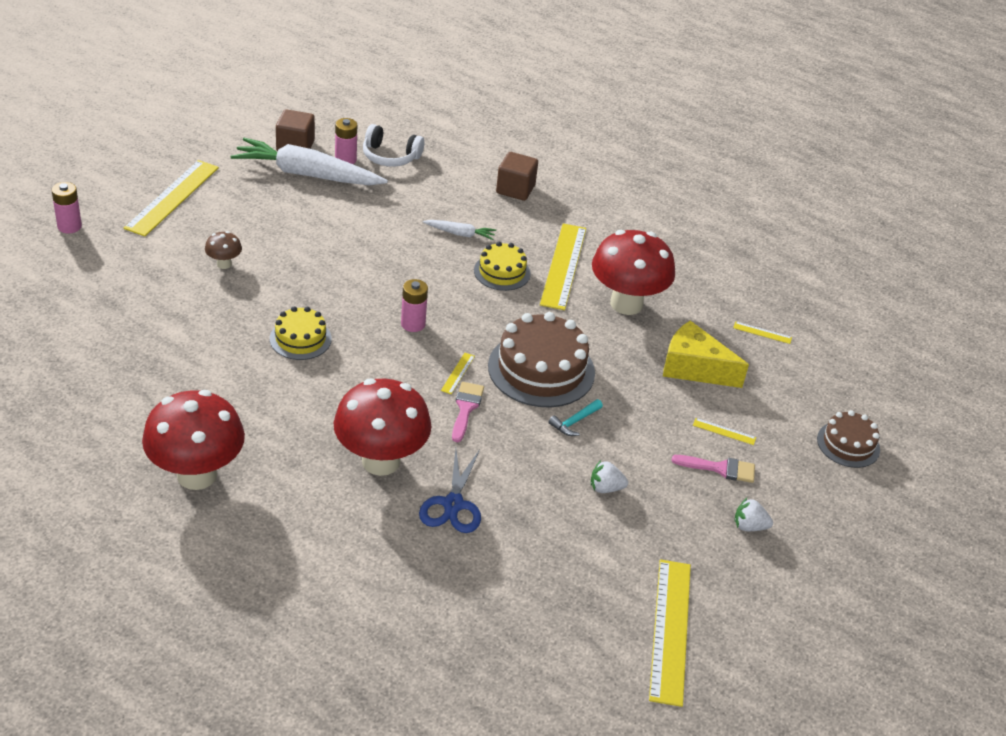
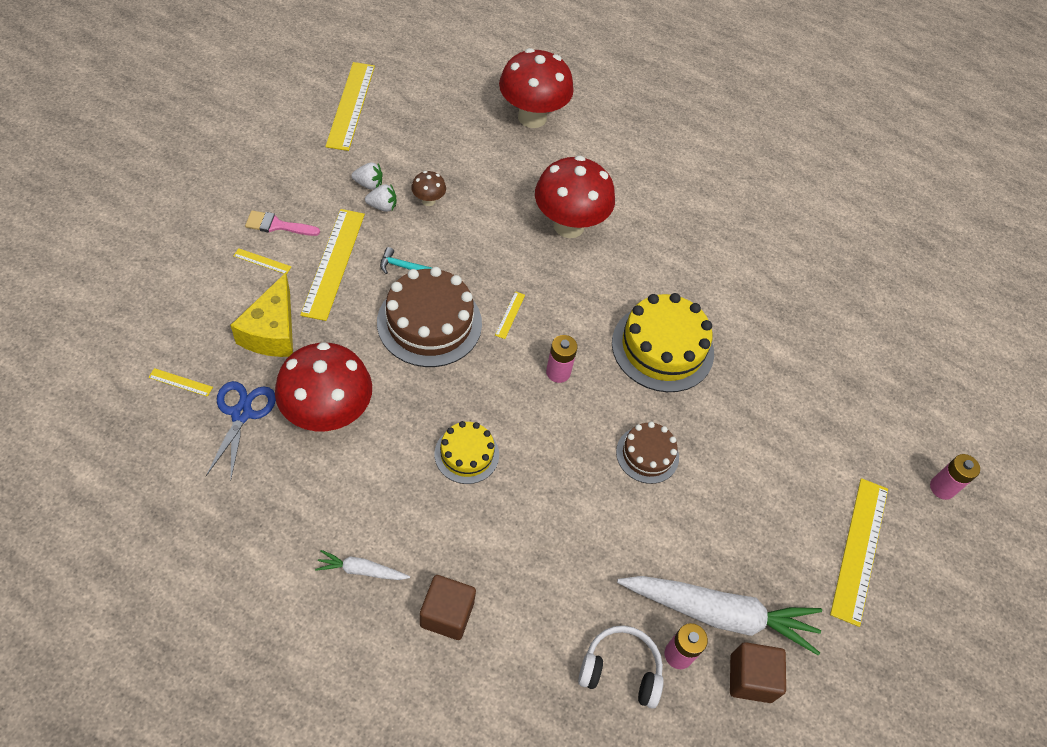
camera: 175 degrees right, 15 degrees up
(197, 475) = (707, 211): red mushroom -> red mushroom (532, 117)
(224, 264) = (765, 443): brown mushroom -> brown mushroom (428, 201)
(300, 339) = (662, 347): yellow cake -> yellow cake, size x1.75
(453, 504) = (507, 191): blue scissors -> blue scissors (241, 414)
(460, 234) = (516, 516): white carrot -> white carrot (361, 570)
(466, 408) = (501, 277): pink brush -> none
(563, 266) = (394, 470): yellow ruler -> yellow ruler (333, 263)
(574, 422) = (402, 267): turquoise hammer -> turquoise hammer turned 120 degrees counterclockwise
(694, 368) = (272, 331): yellow cheese -> yellow cheese turned 75 degrees clockwise
(749, 526) = (267, 176): white strawberry -> white strawberry (368, 184)
(848, 444) = (144, 251): brown cake -> brown cake (647, 454)

